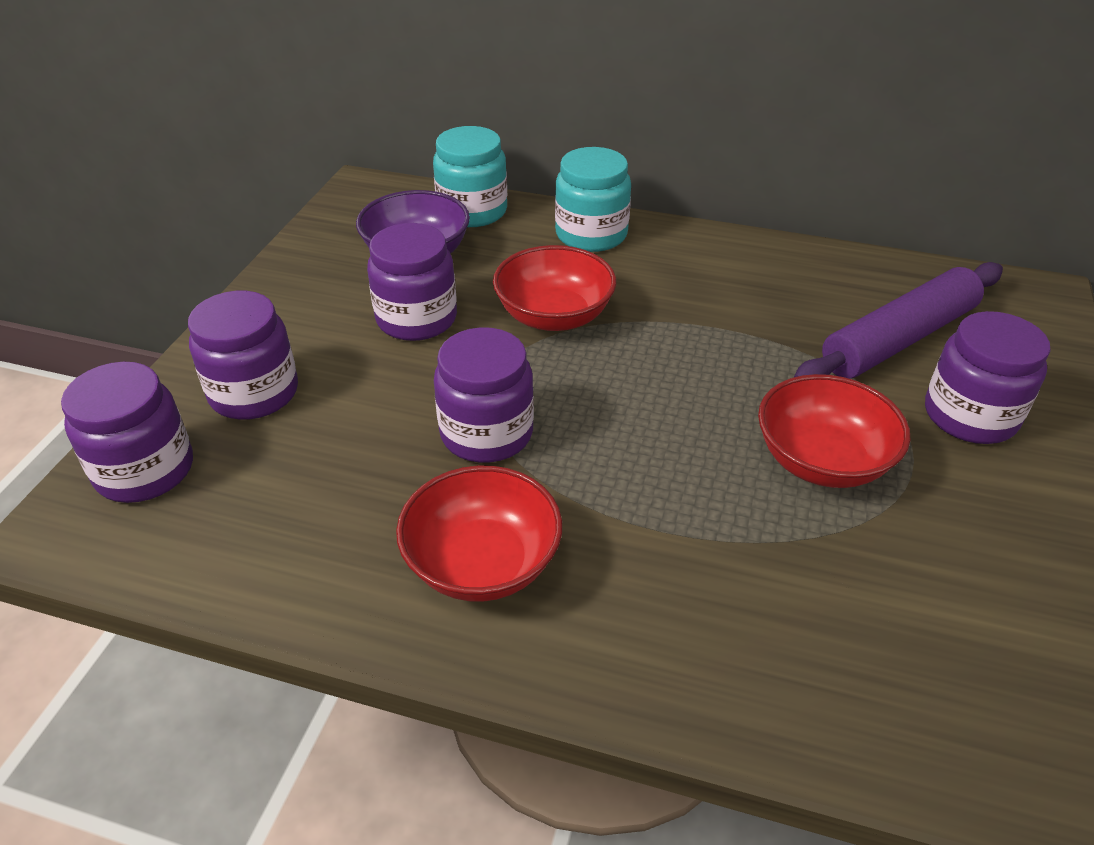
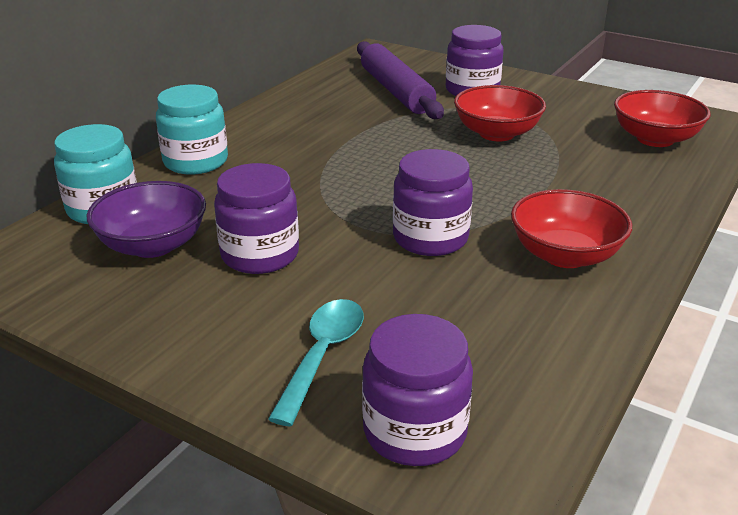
camera: 75 degrees left, 10 degrees down
(254, 393) = (322, 355): purple jar -> turquoise spoon
(554, 316) = (299, 192): red bowl -> red bowl (655, 139)

